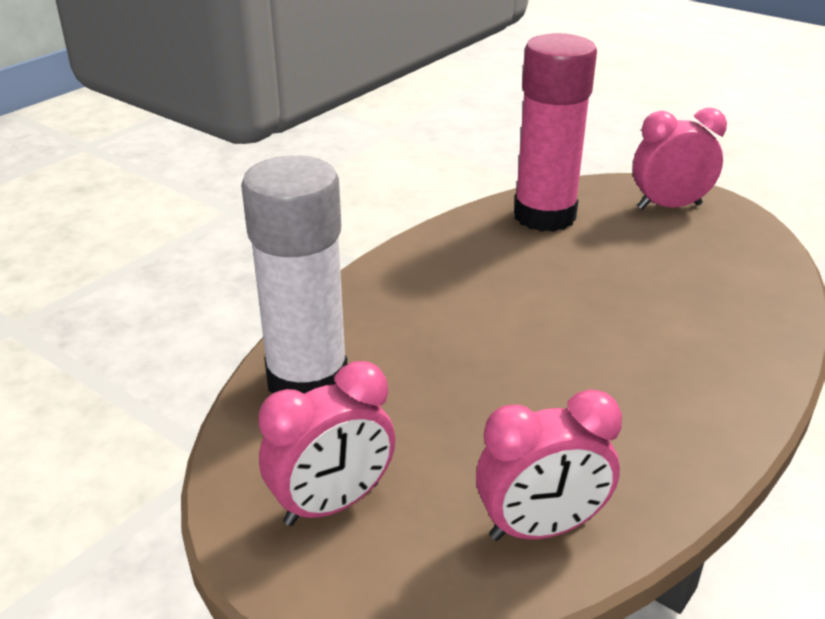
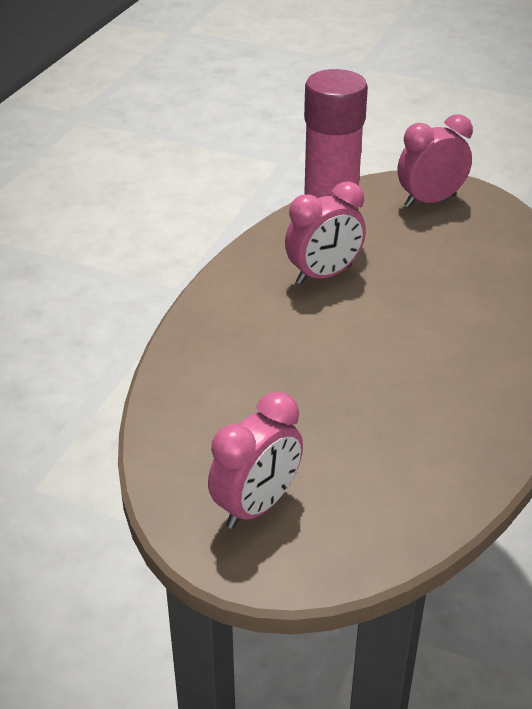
camera: 15 degrees left, 5 degrees up
(307, 380) = (191, 410): white glue stick -> none
(541, 528) = (418, 492): pink clock -> pink clock (324, 275)

